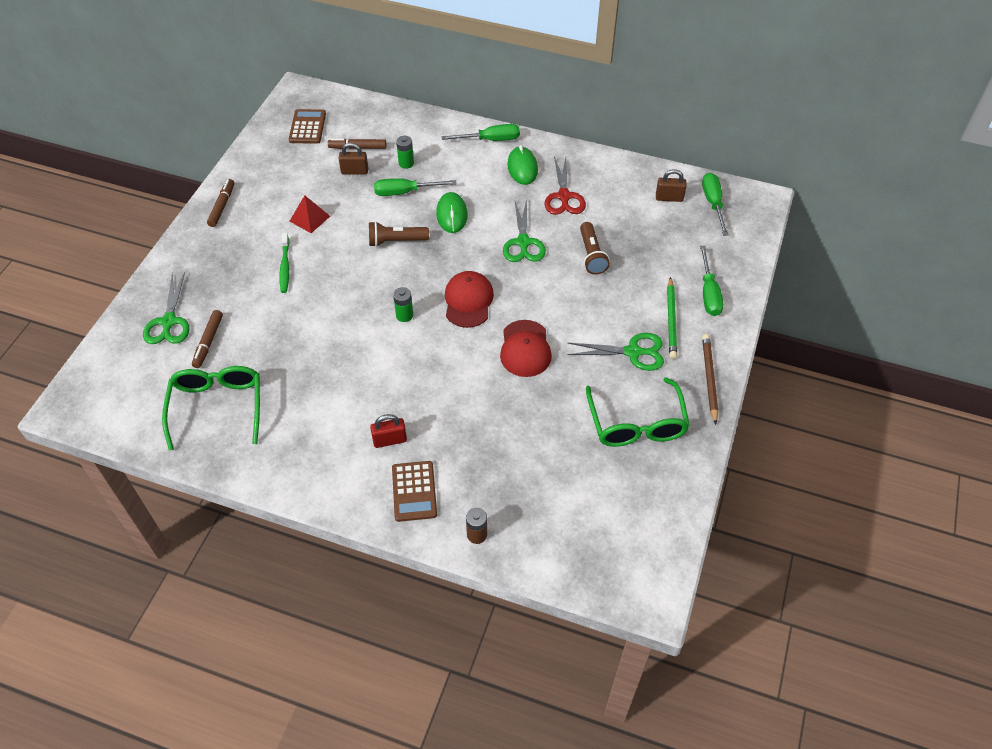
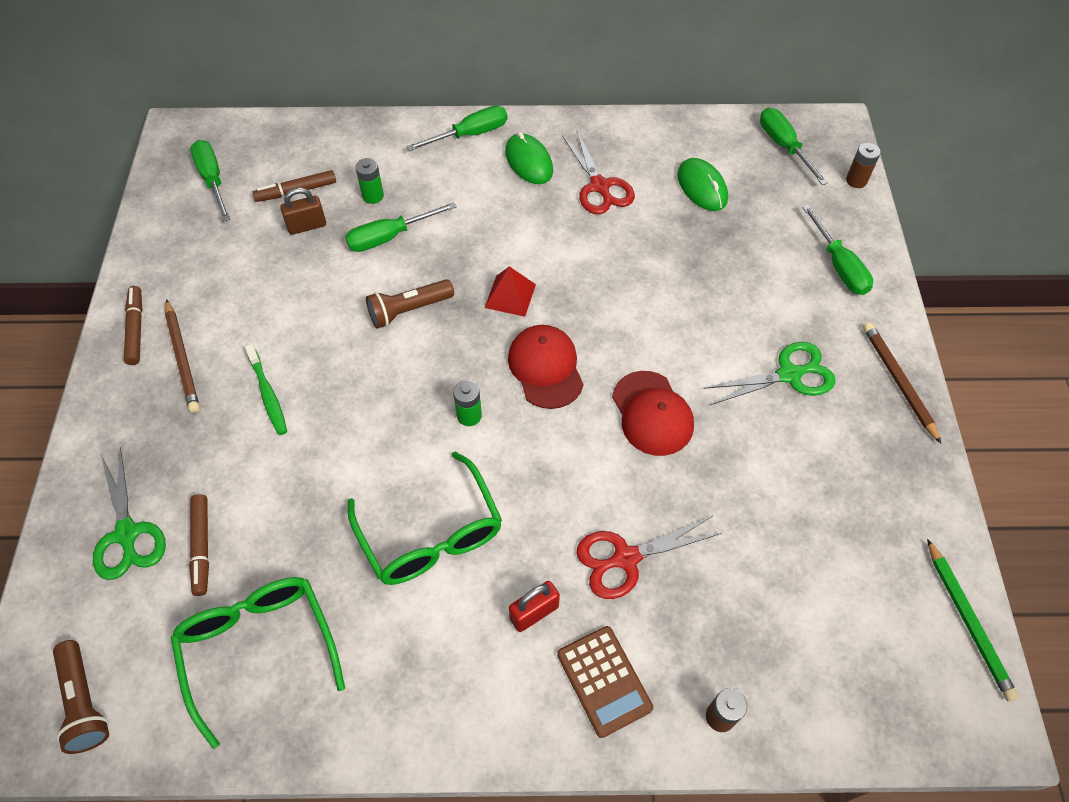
camera: 20 degrees left, 5 degrees up
(242, 231) = (182, 358): none -> brown pencil
(307, 127) = (213, 180): brown calculator -> green screwdriver
(309, 218) = (273, 311): red pyramid -> red pyramid (510, 296)
(452, 214) = (467, 251): green mouse -> green mouse (702, 187)
(463, 428) = (625, 558): none -> red scissors
(523, 242) = (578, 264): green scissors -> none
(591, 255) = (672, 256): brown flashlight -> brown flashlight (84, 702)
(636, 424) = (844, 475): green glasses -> green glasses (431, 535)
(669, 198) = (728, 153): brown padlock -> none
(671, 320) = (813, 315): green pencil -> green pencil (967, 621)
(755, 240) = (856, 180): none -> brown battery

